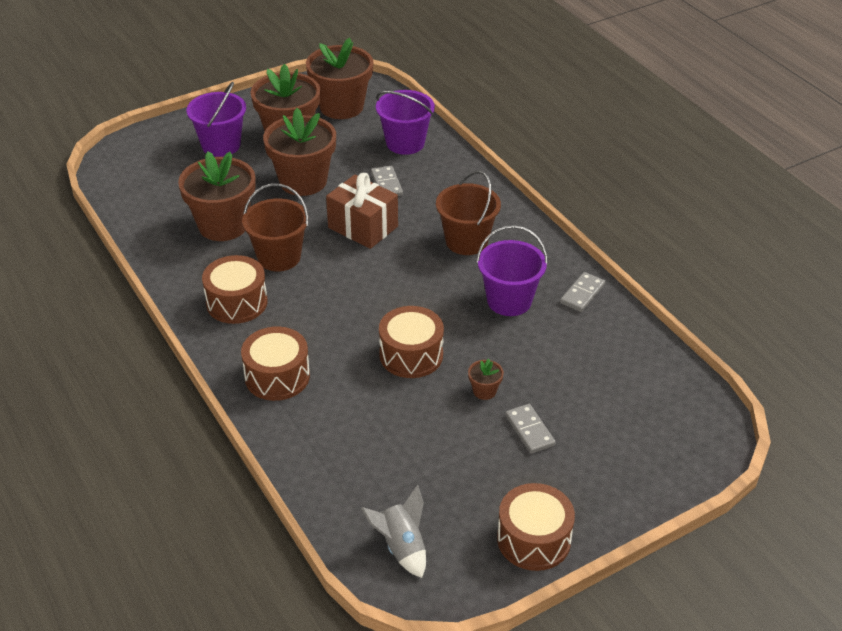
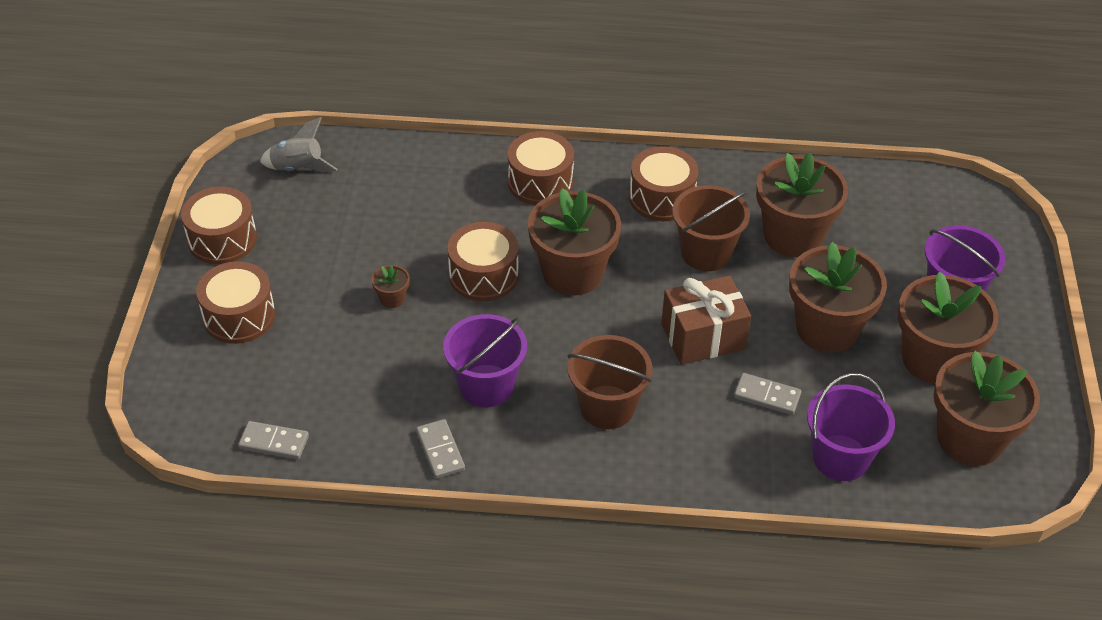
camera: 125 degrees right, 5 degrees up
(363, 311) = (572, 273): none -> brown flower pot
(530, 430) = (320, 301): grey domino -> grey domino (274, 442)
(595, 469) = (239, 316): none -> brown drum

